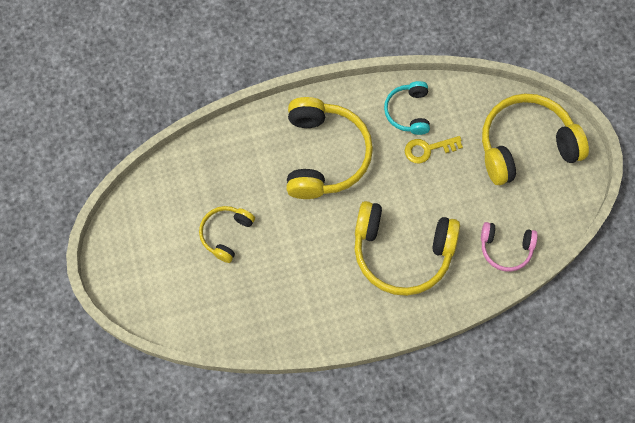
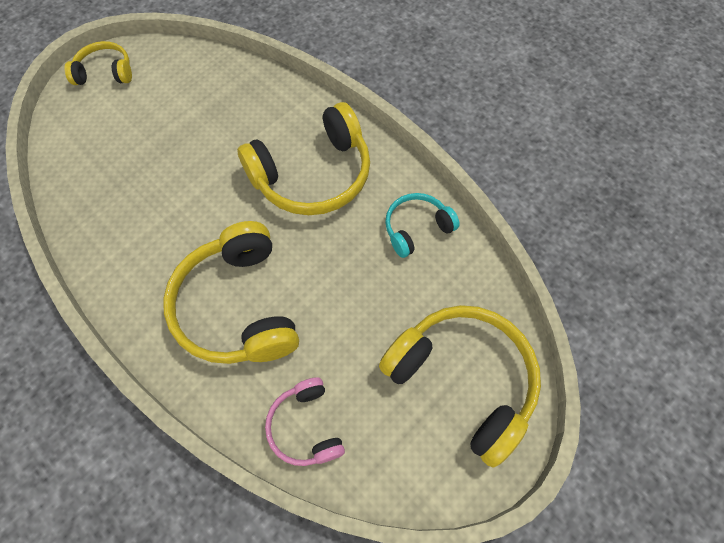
camera: 60 degrees right, 5 degrees down
(226, 234) = (175, 135): yellow headphones -> yellow headphones (105, 72)
(428, 149) = (384, 271): yellow key -> none

